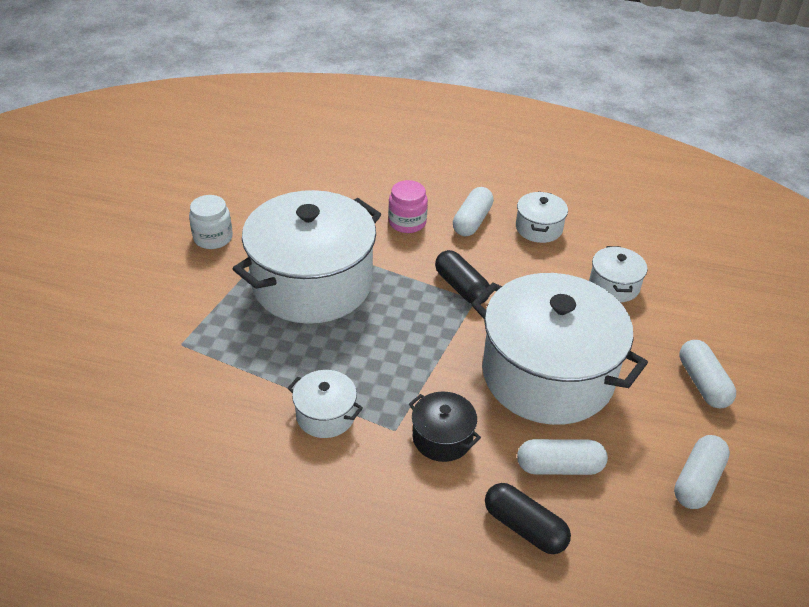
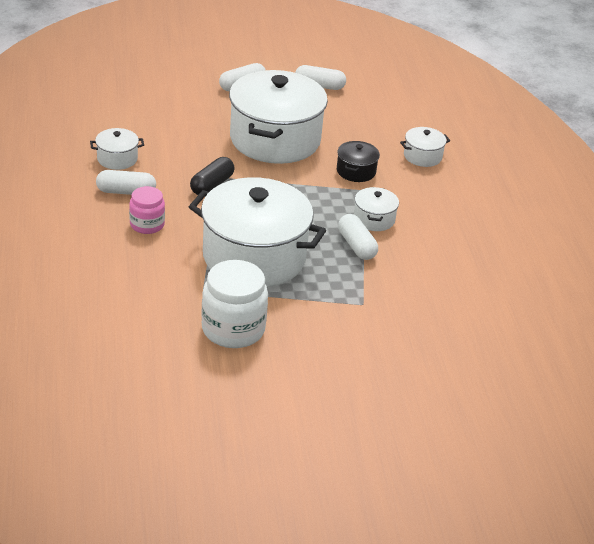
camera: 115 degrees left, 5 degrees down
(213, 238) = (233, 329): white jar -> white jar, size x1.67
(524, 527) = (393, 136): black capsule -> none
(559, 467) = (344, 129): white capsule -> white capsule (356, 245)
(614, 286) = (168, 121): white pot -> white pot (422, 156)

